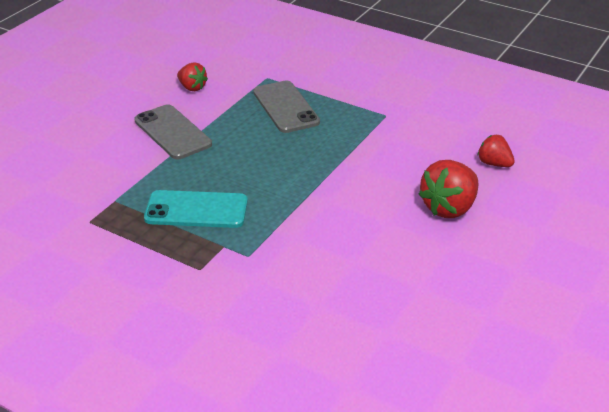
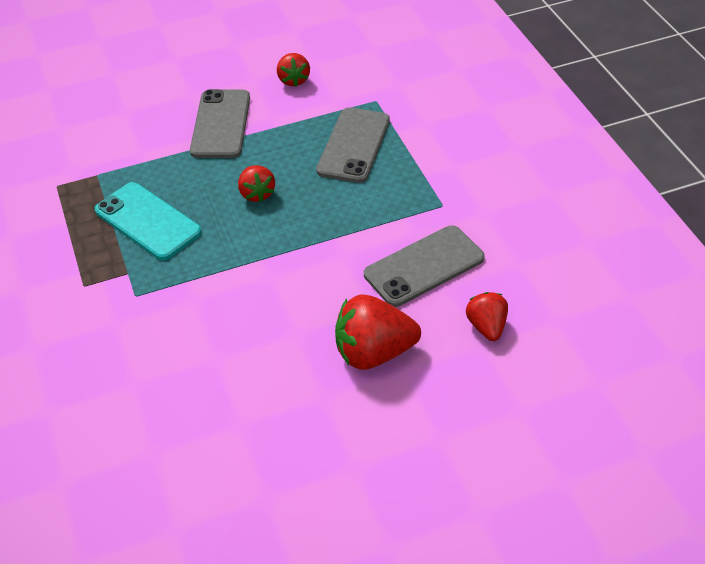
camera: 40 degrees right, 10 degrees up
(255, 160) = (257, 194): none -> red strawberry
(418, 151) = (424, 266): none -> grey phone

